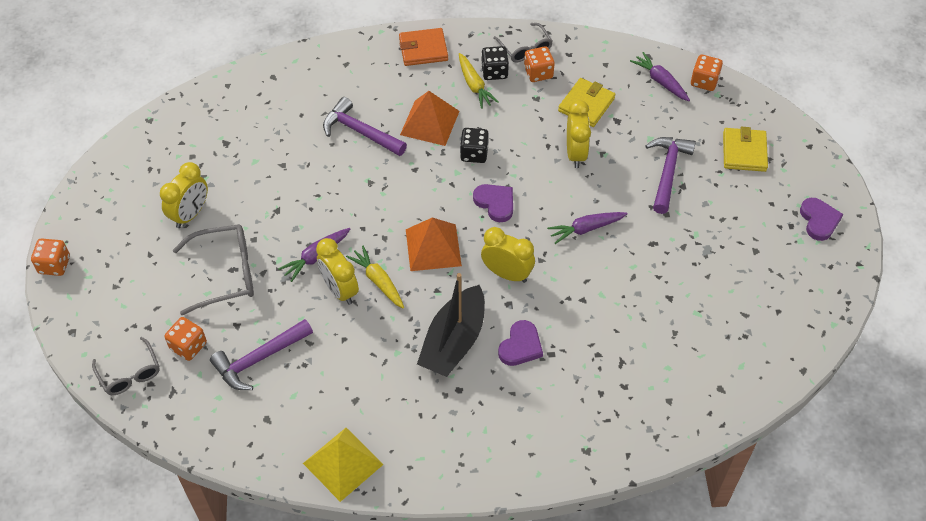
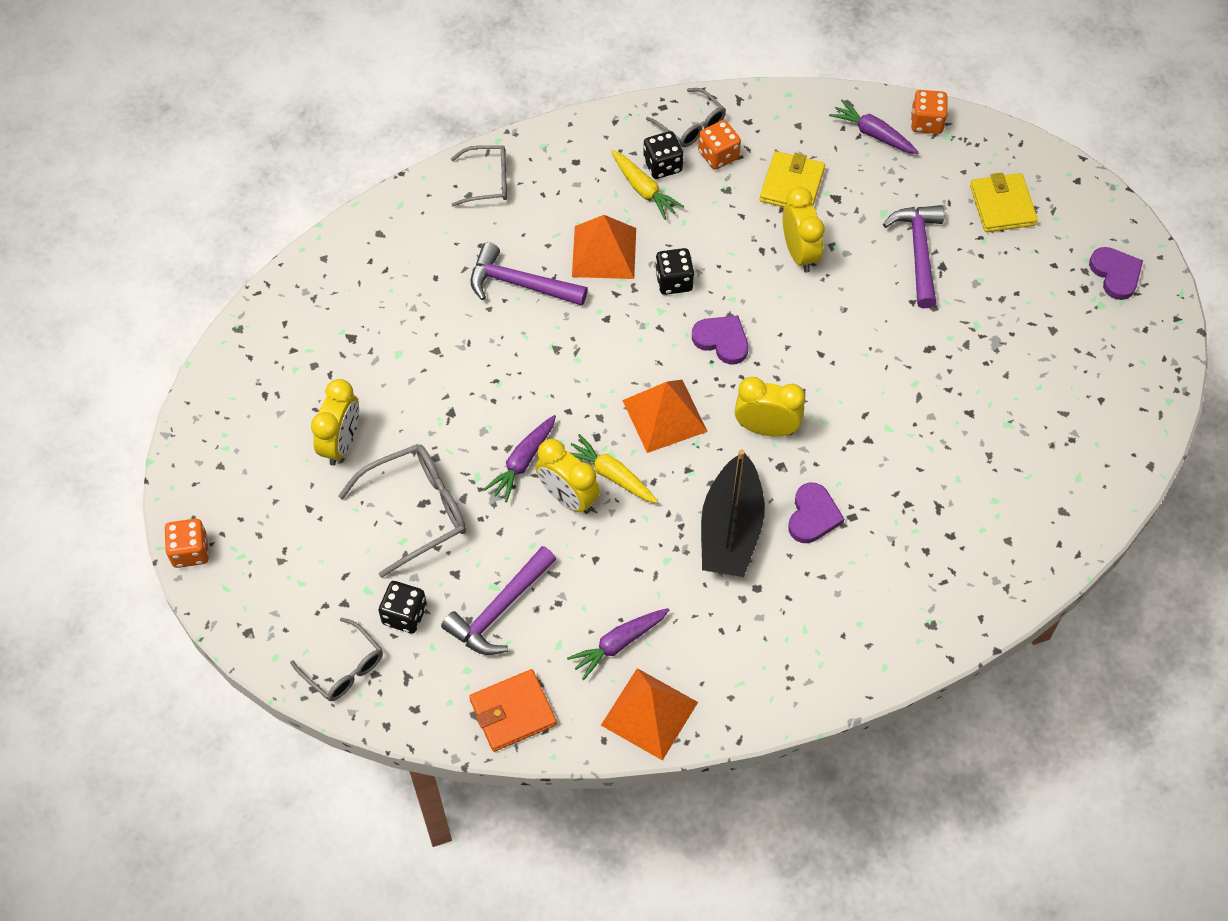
camera: 15 degrees left, 5 degrees up
(188, 346) = (404, 615): orange dice -> black dice
(343, 463) = (649, 713): yellow pyramid -> orange pyramid
(363, 57) = (488, 181): none -> grey glasses
(423, 49) = (561, 154): orange wallet -> orange wallet (513, 712)
(586, 229) = (843, 349): purple carrot -> purple carrot (618, 644)

